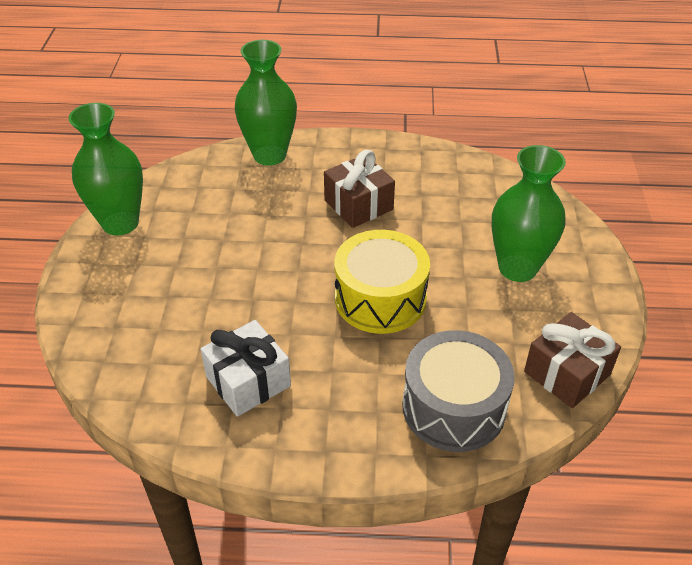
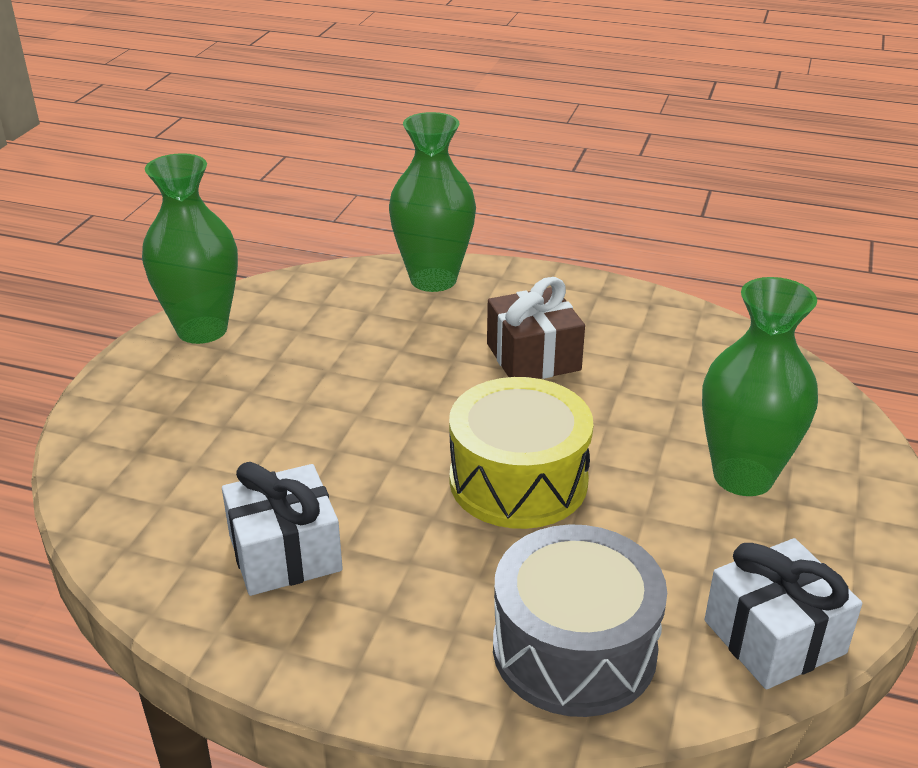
camera: 15 degrees right, 10 degrees down
(567, 373) = (774, 637): brown gift -> white gift

